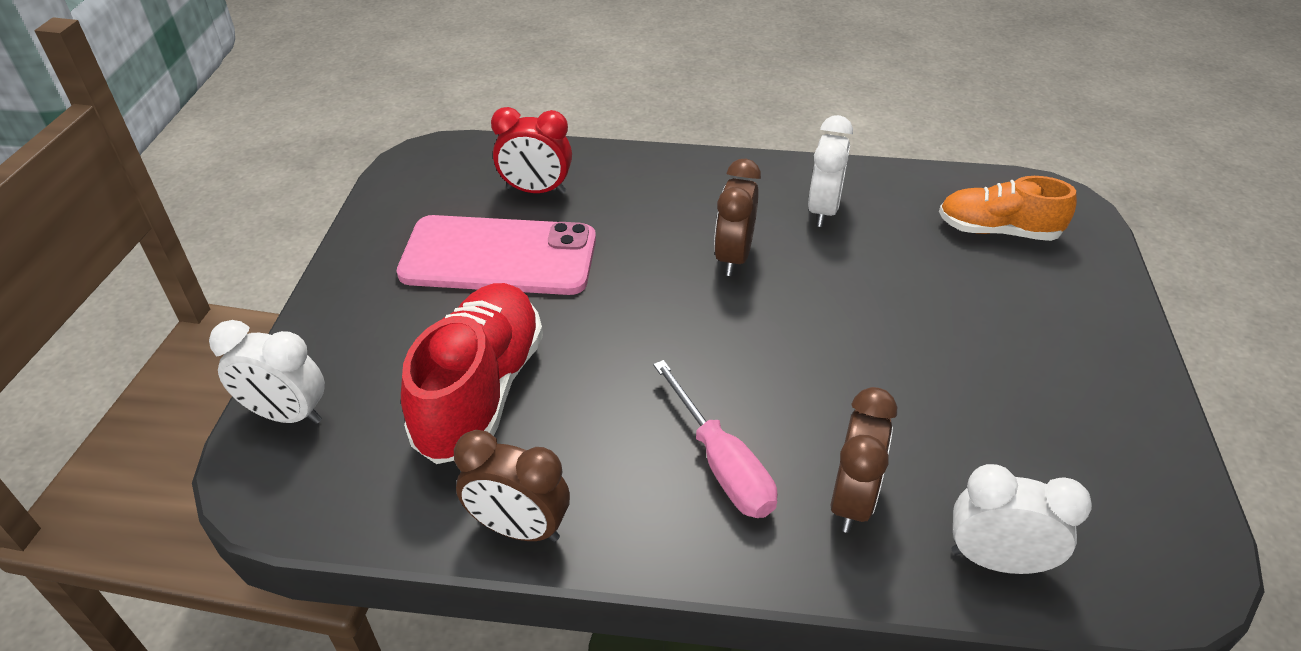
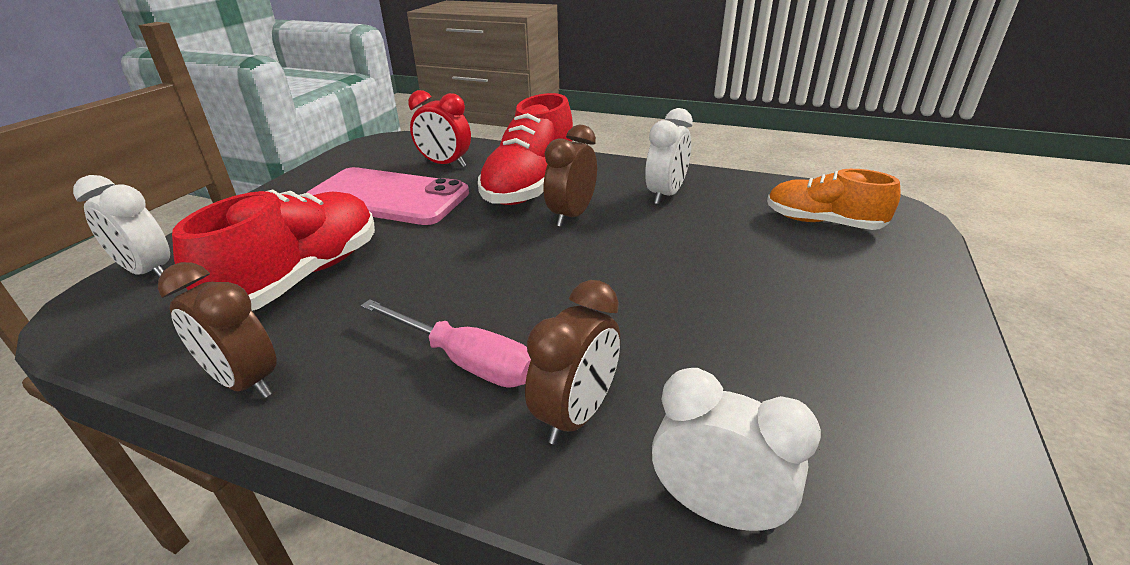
camera: 15 degrees right, 10 degrees down
(663, 215) = (530, 186): none -> red shoe
(721, 464) = (465, 361): pink screwdriver -> pink screwdriver turned 45 degrees counterclockwise

